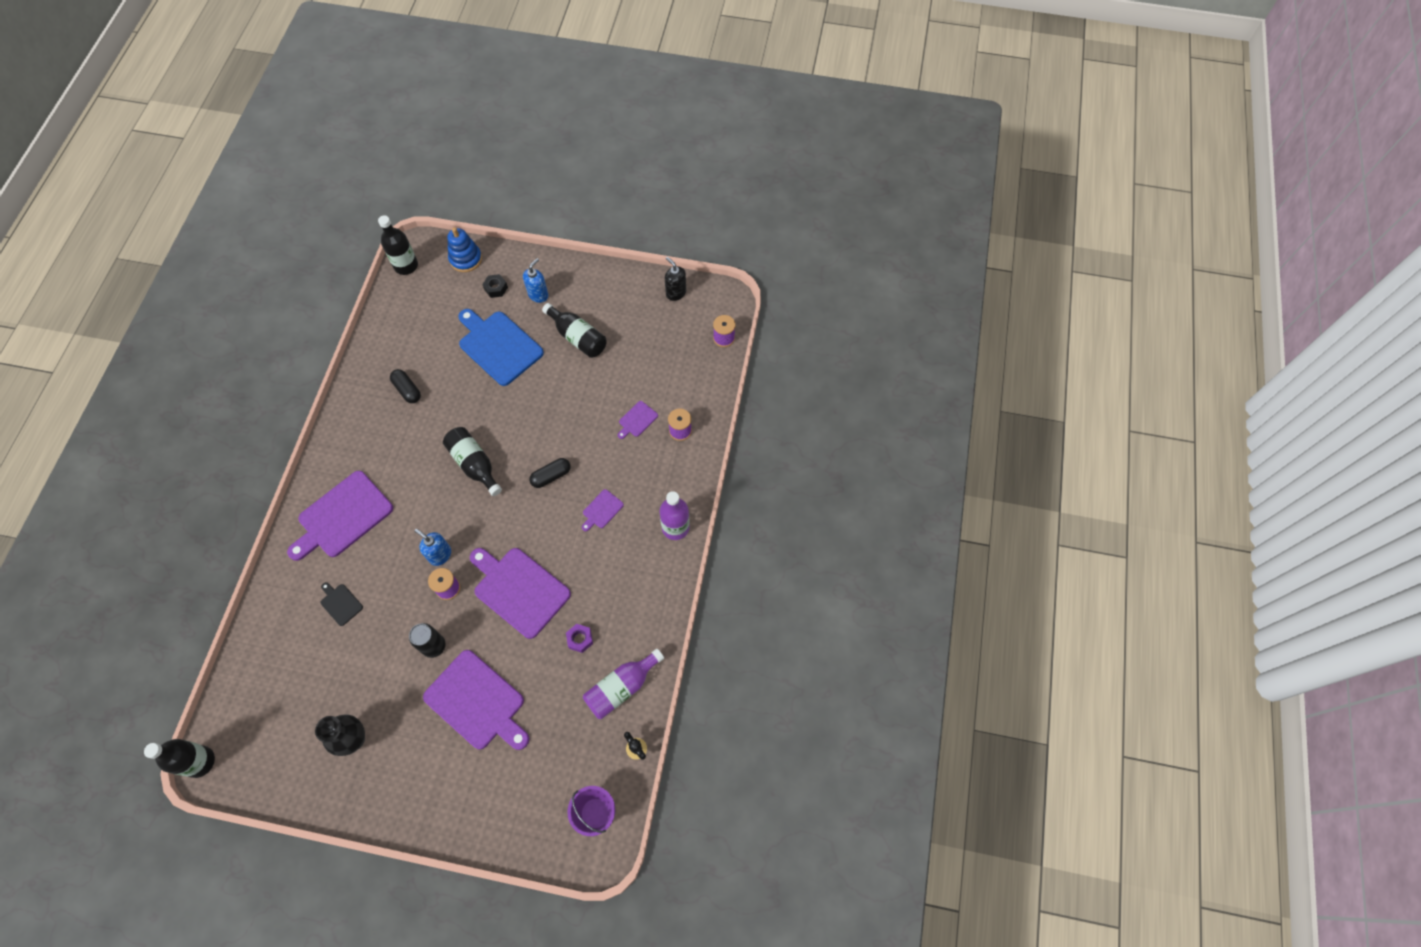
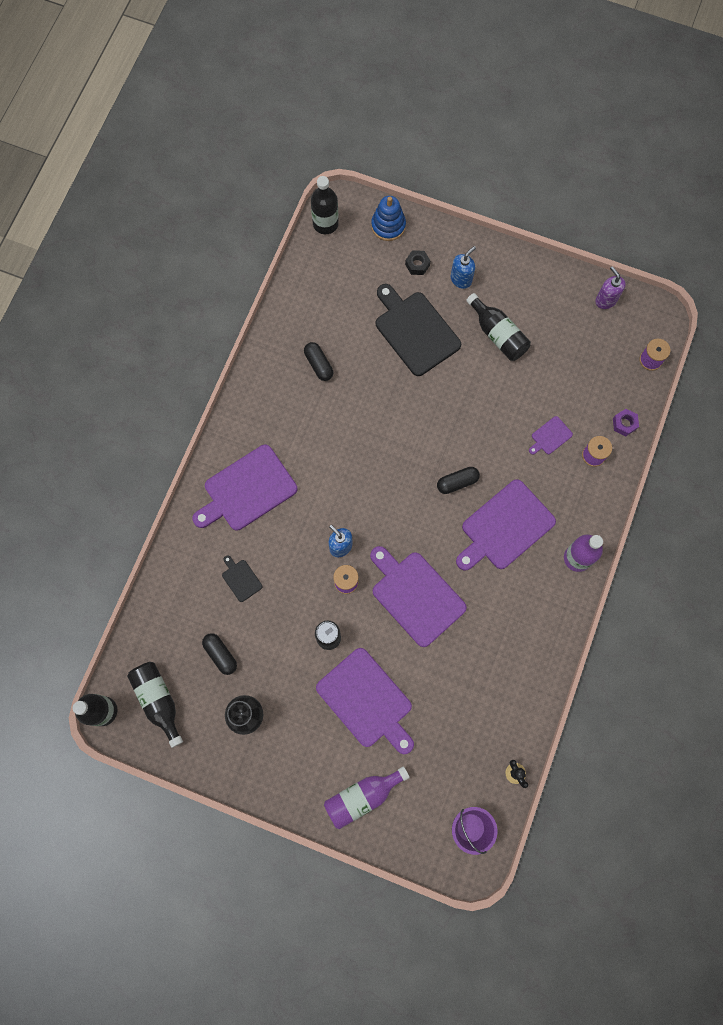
camera: 10 degrees right, 10 degrees up
(323, 682) = (220, 654): none -> black capsule
(474, 464) = (381, 457): black bottle -> black bottle (158, 700)
(498, 346) = (415, 331): blue cutting board -> black cutting board
(580, 639) = (471, 656): purple nut -> purple nut (624, 424)
(602, 510) = (505, 527): purple cutting board -> purple cutting board, size x2.23
(621, 687) = (507, 711): purple bottle -> purple bottle (362, 796)
(675, 293) = (605, 300): black soap dispenser -> purple soap dispenser

